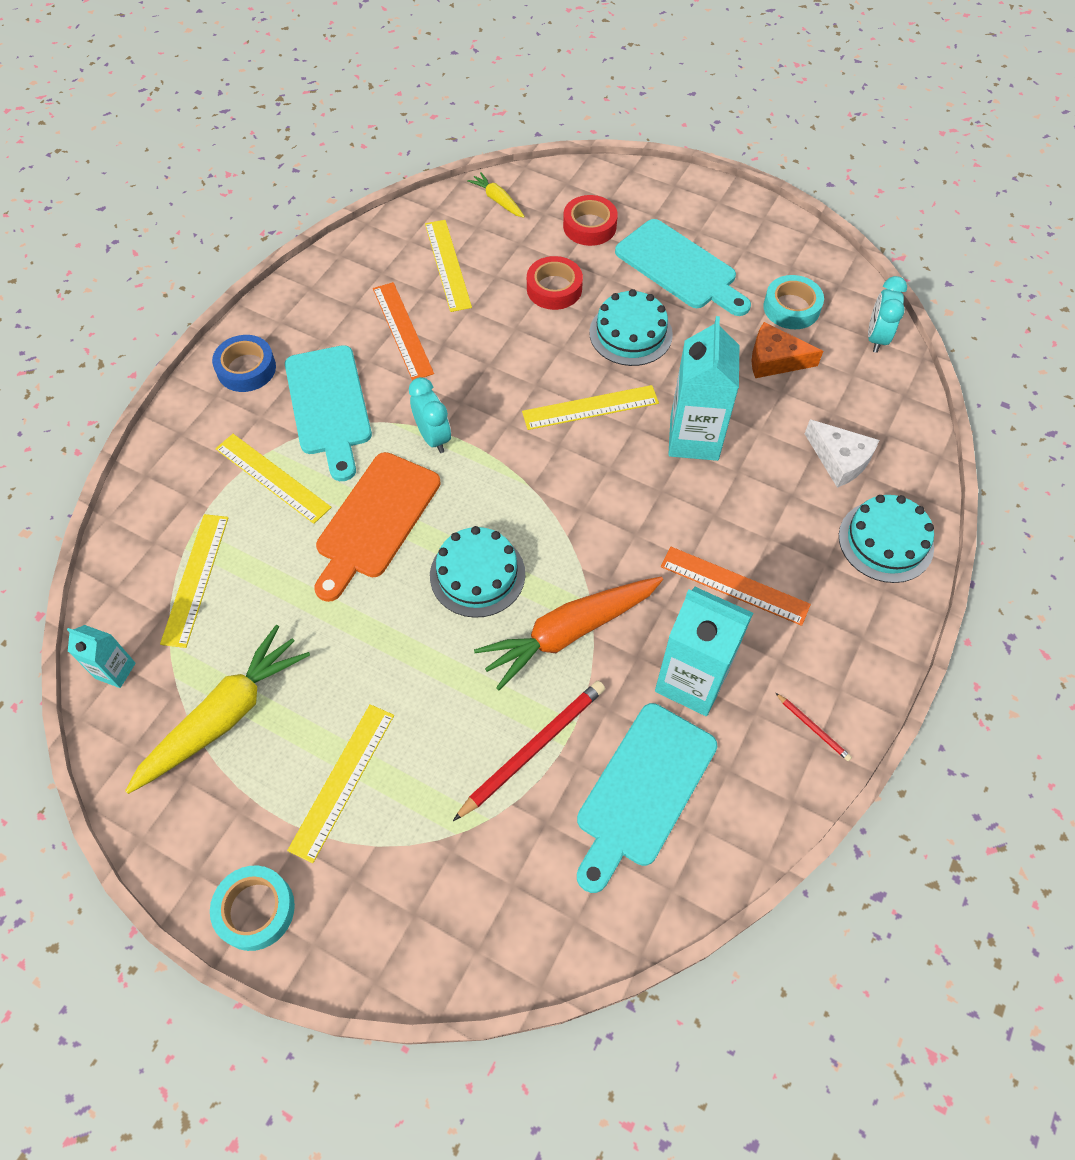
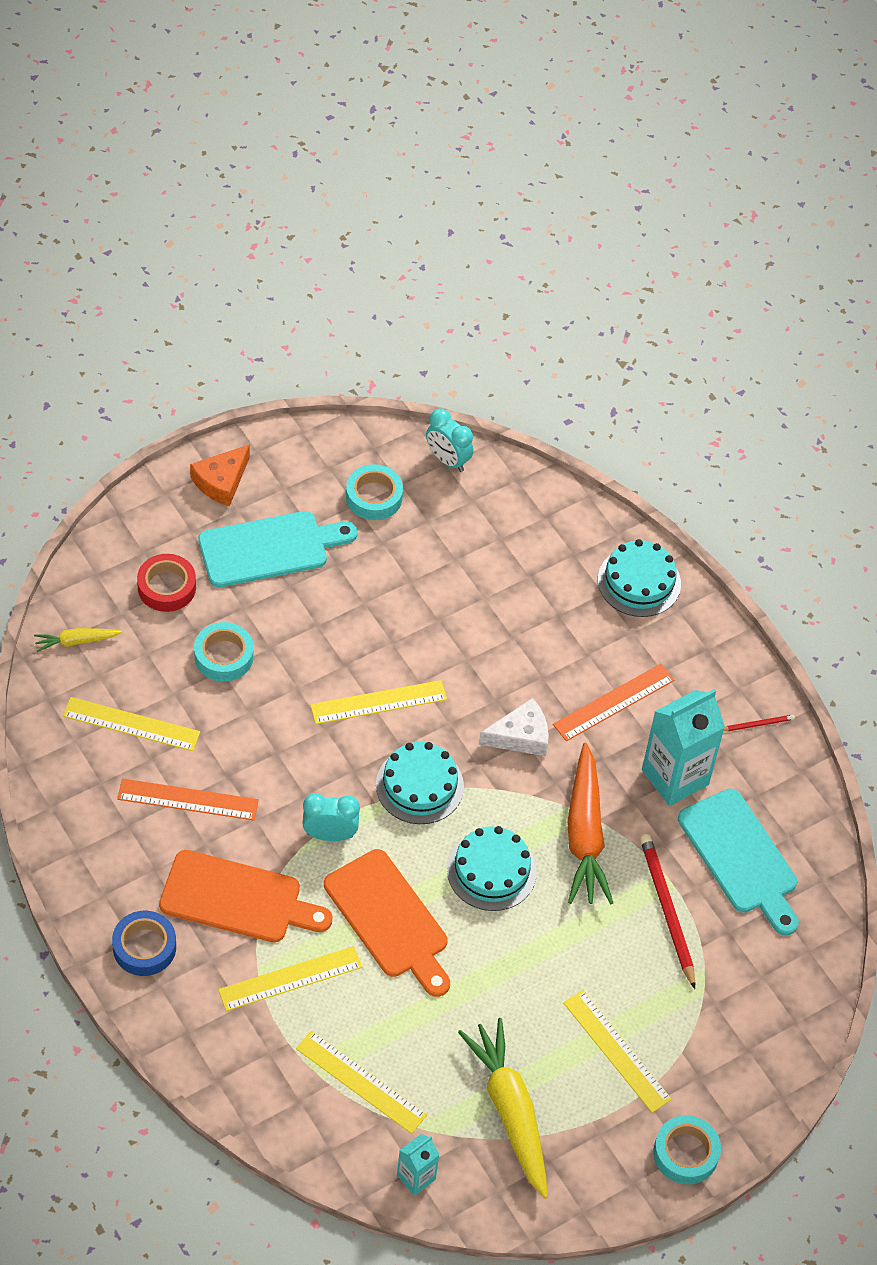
camera: 65 degrees left, 5 degrees down
(329, 406) = (238, 899): turquoise cutting board -> orange cutting board
(554, 288) = (224, 656): red tape -> turquoise tape
(590, 408) = (378, 702): yellow ruler -> yellow ruler turned 60 degrees clockwise
(630, 333) = (318, 628): turquoise cake -> turquoise cake (419, 785)
(694, 438) = (461, 648): turquoise carton -> none
(775, 360) = (420, 543): orange cheese -> orange cheese (221, 481)
(839, 459) = (547, 563): white cheese -> white cheese (520, 736)

